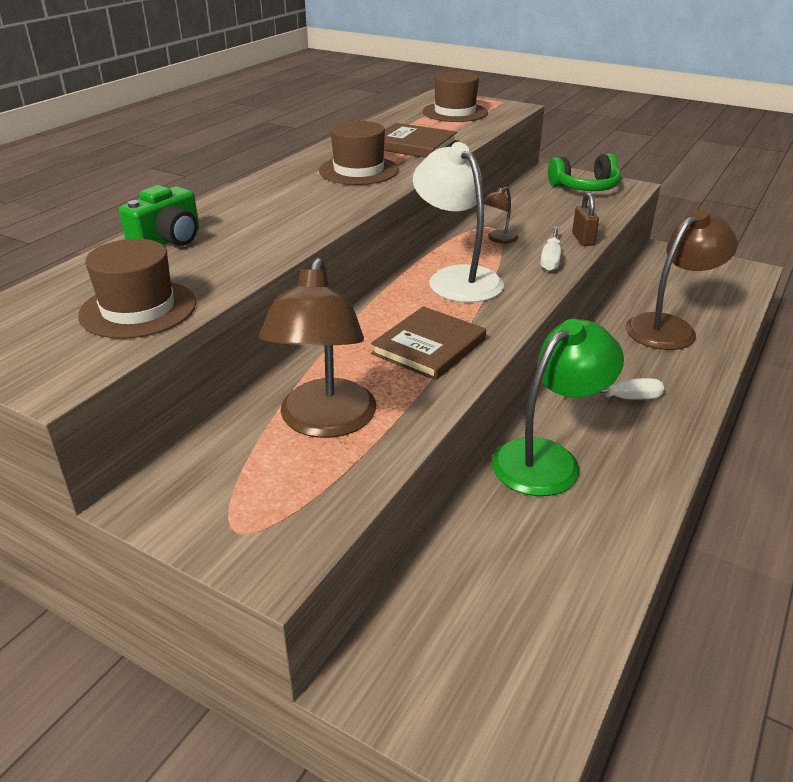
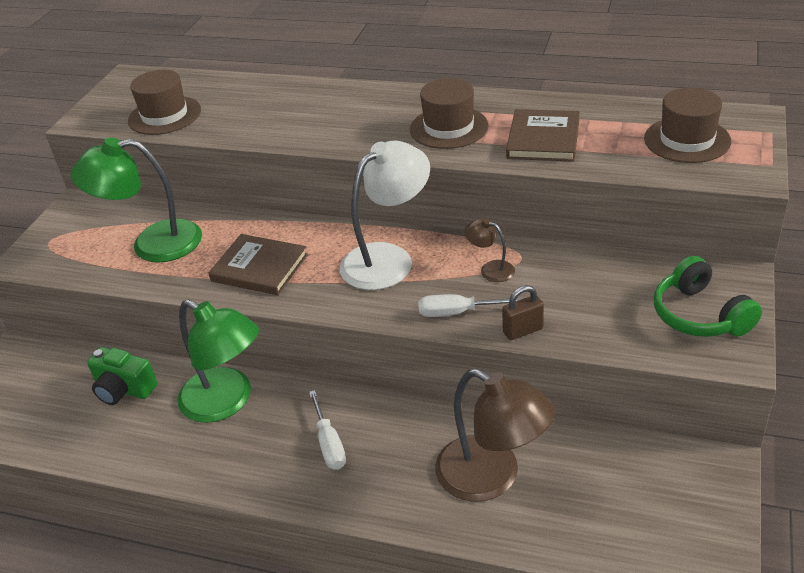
camera: 80 degrees right, 5 degrees up
(168, 241) = (267, 92): green camera -> green camera (124, 389)
(325, 422) = (152, 244): brown lamp -> green lamp

